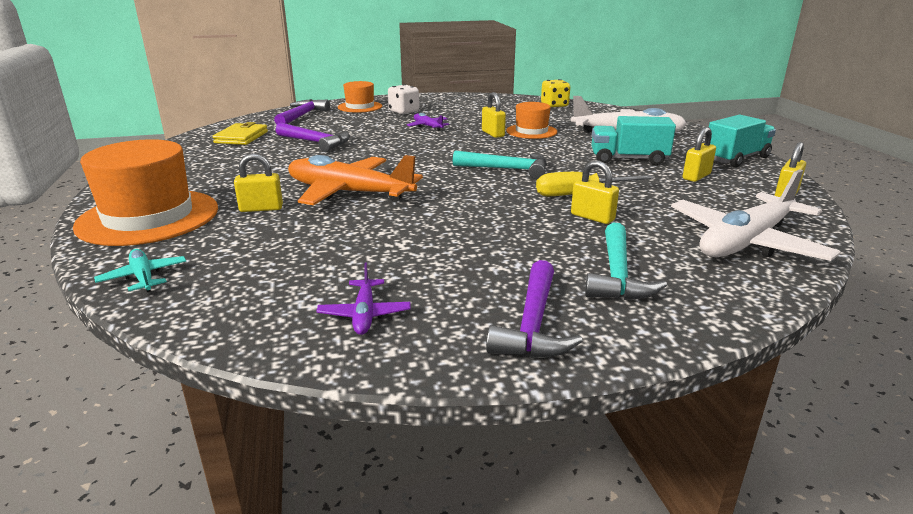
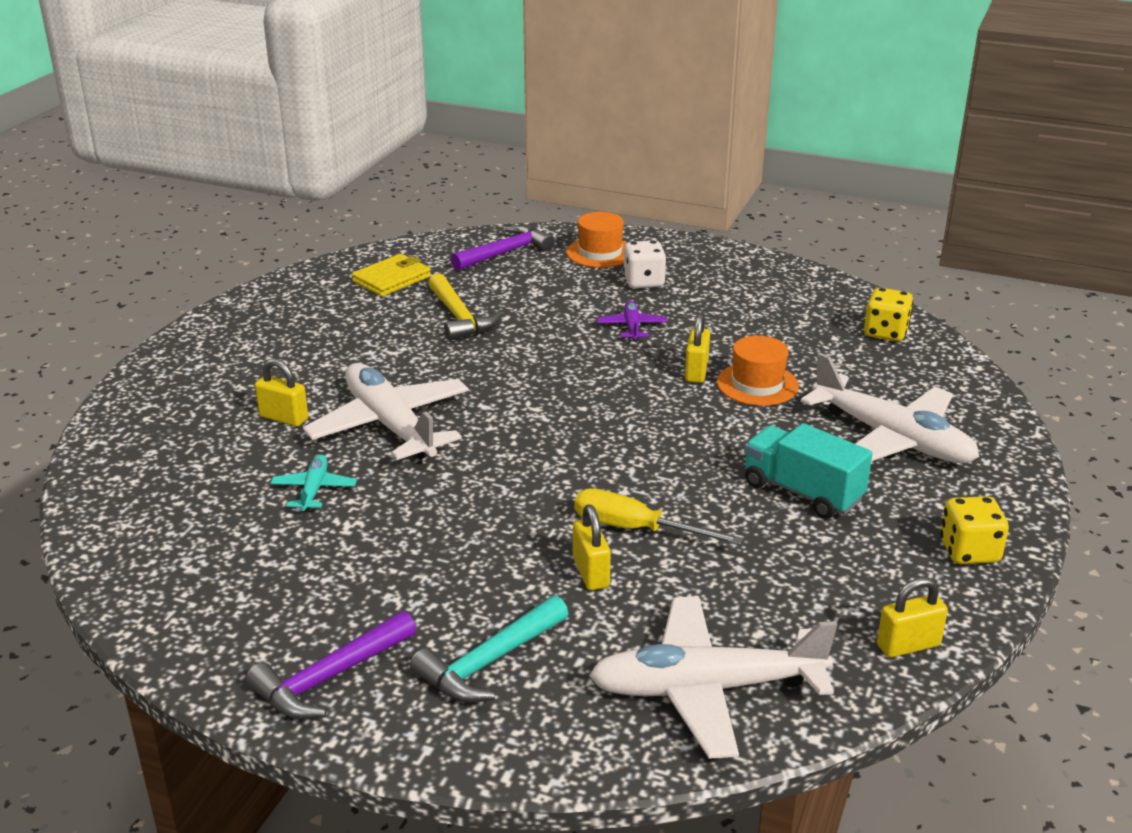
camera: 35 degrees right, 5 degrees up
(143, 277) = (107, 475): turquoise plane -> turquoise plane (314, 489)
(148, 217) = (181, 392): orange hat -> none
(316, 142) = (459, 317): purple hammer -> yellow hammer
(349, 193) = (390, 425): orange plane -> white plane
(364, 314) = (216, 598): purple plane -> none
(507, 169) = (613, 451): turquoise hammer -> none
(696, 176) = (842, 561): yellow padlock -> none
(736, 159) = (969, 551): turquoise truck -> yellow dice

